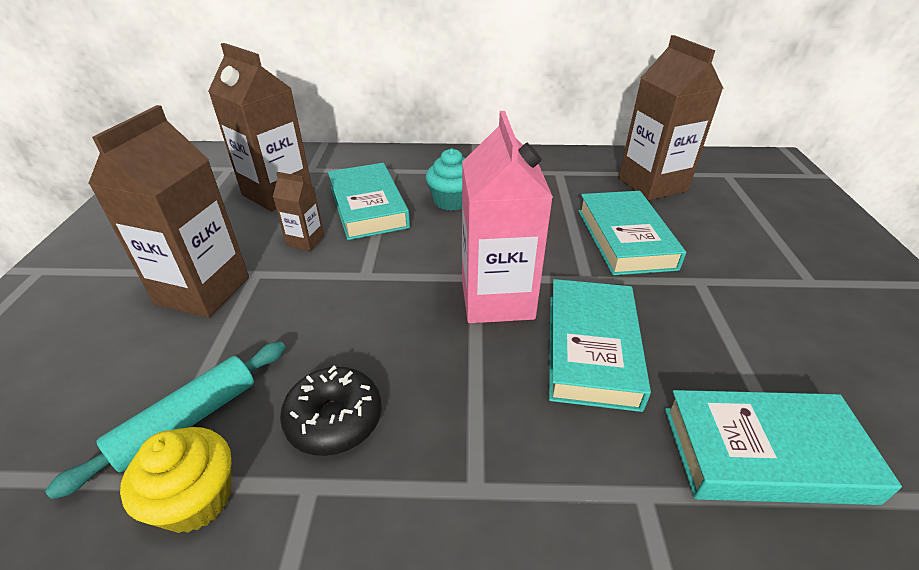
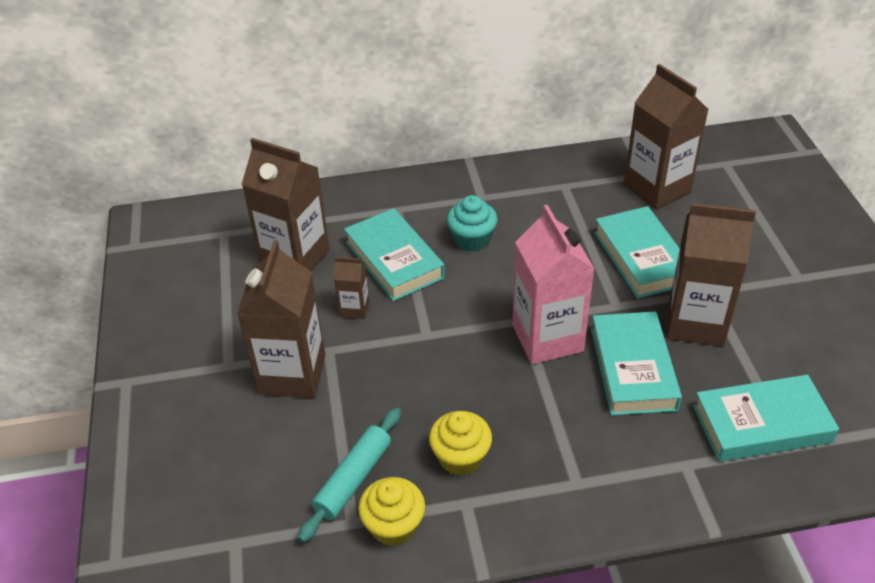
camera: 10 degrees left, 5 degrees up
(334, 419) = (460, 457): black donut -> yellow cupcake
(679, 310) = (696, 322): none -> brown carton

